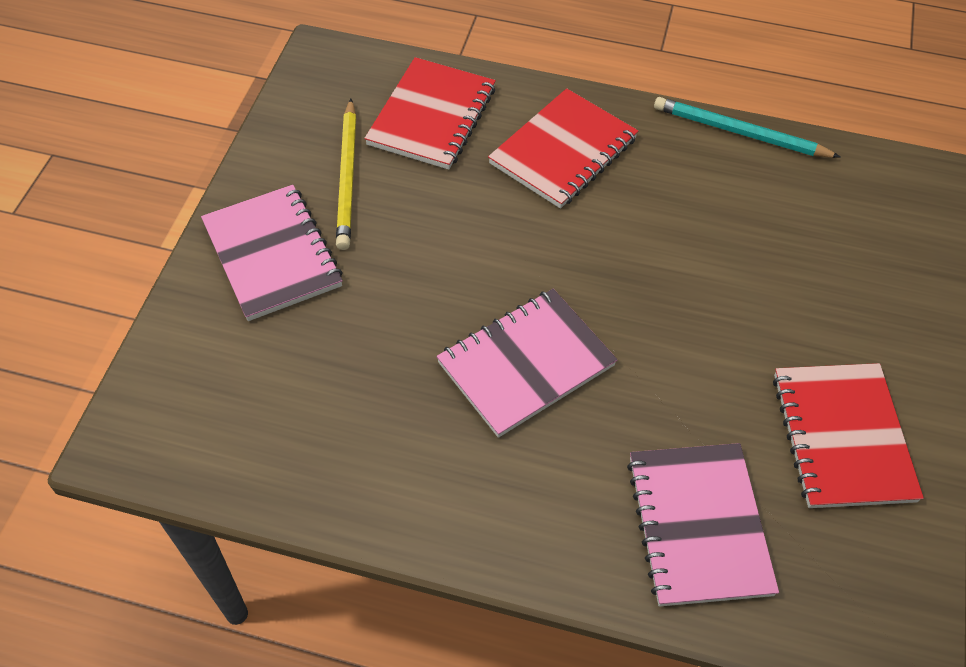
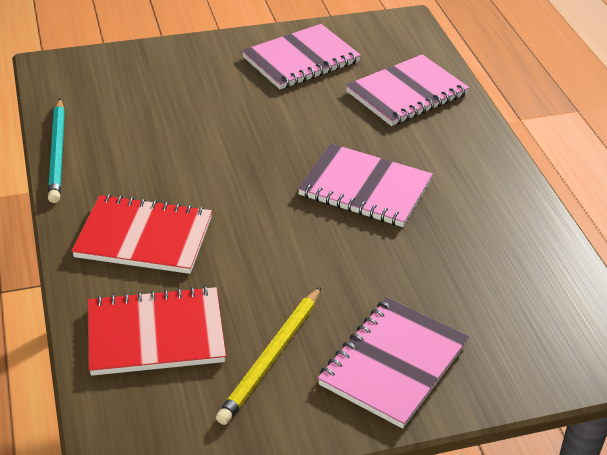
camera: 120 degrees left, 15 degrees down
(348, 177) = (272, 357): yellow pencil -> yellow pencil turned 150 degrees clockwise
(842, 437) = (301, 60): red notebook -> pink notebook

